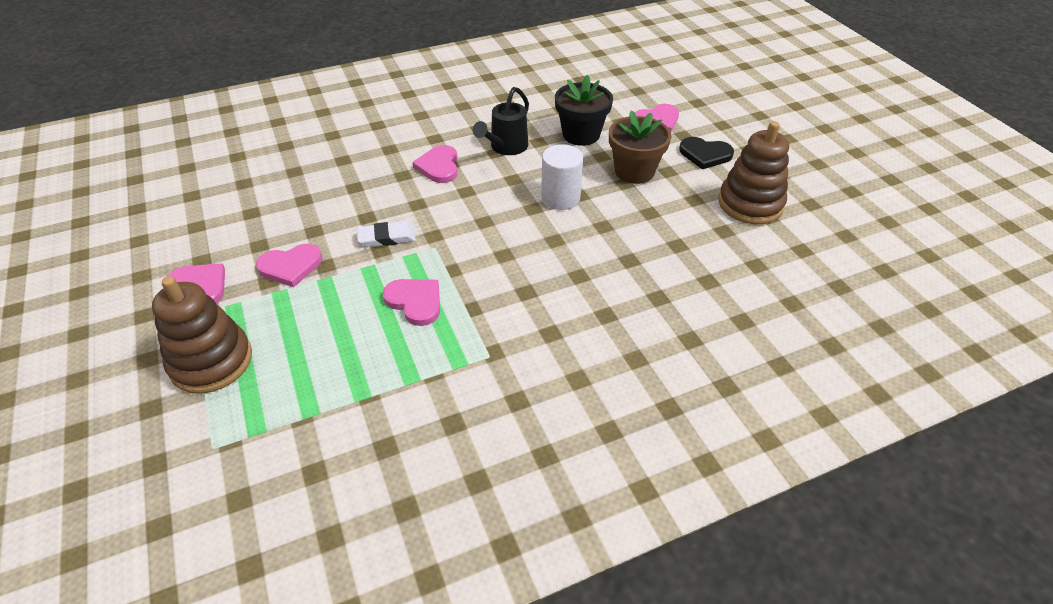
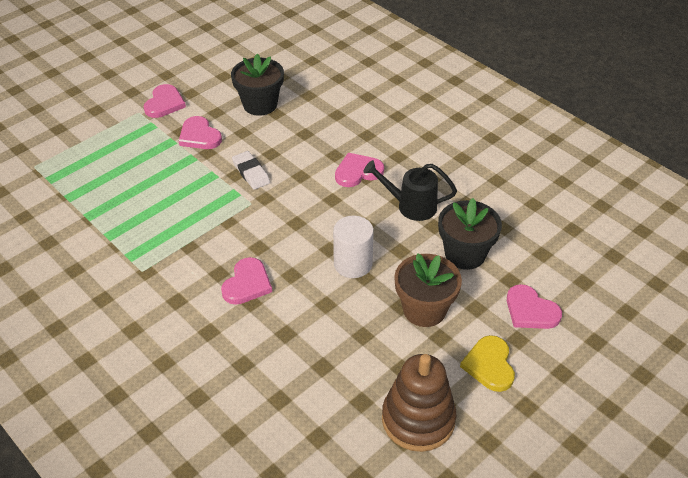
camera: 70 degrees right, 0 degrees up
(211, 361) = (100, 137): brown stacking toy -> none
(277, 208) = (260, 104): none -> black flower pot
(415, 302) = (185, 212): pink heart -> pink heart (247, 284)
(705, 154) = (489, 365): black heart -> yellow heart

